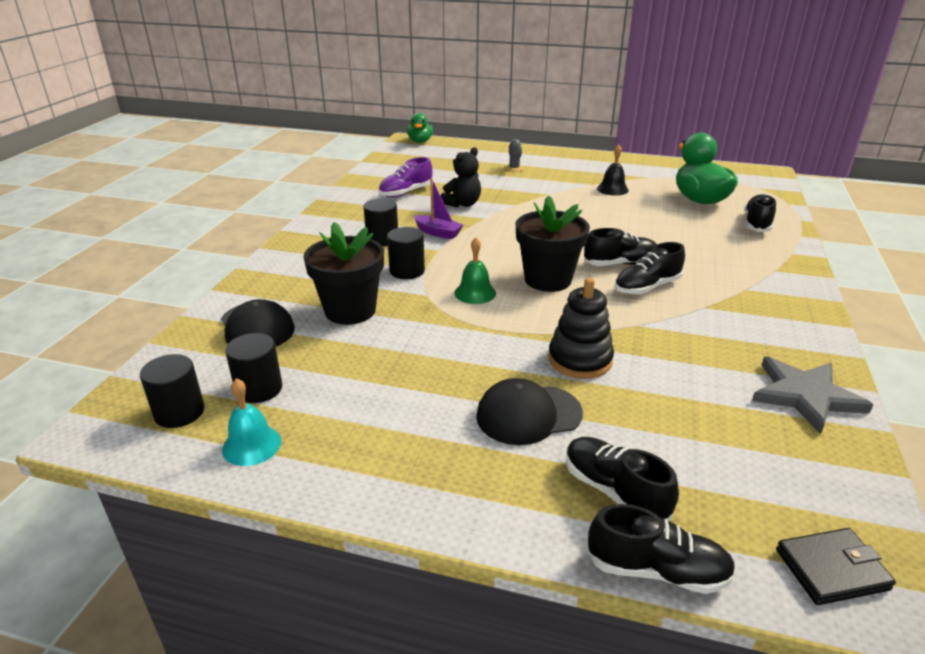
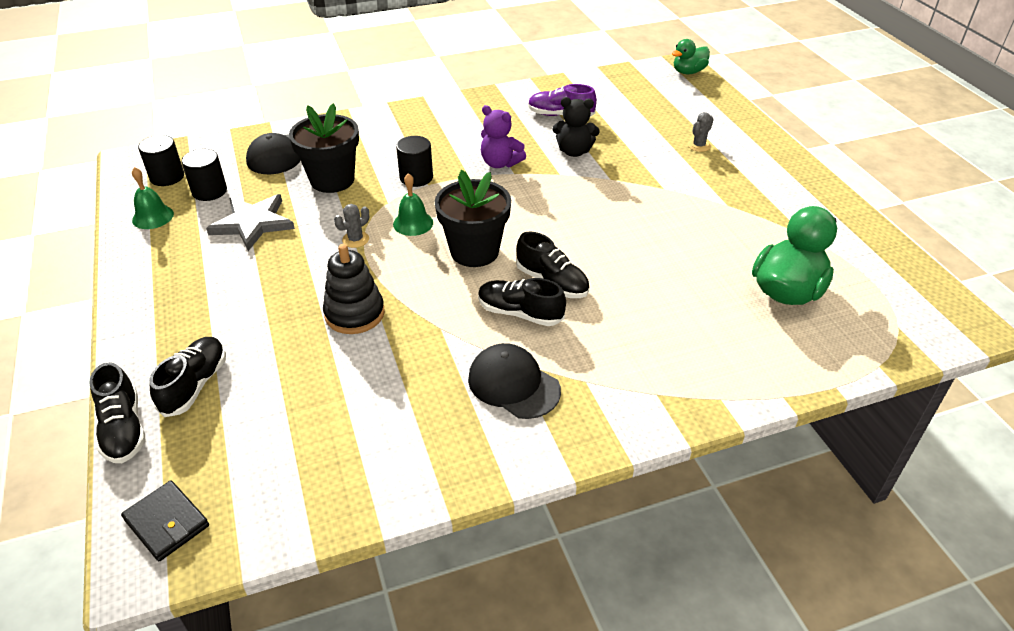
camera: 55 degrees right, 10 degrees up
(251, 445) = (153, 217): turquoise bell -> green bell
(382, 239) = (457, 143): black cylinder -> none
(438, 233) = (500, 163): purple boat -> purple teddy bear
(465, 327) = (355, 239): none -> grey cactus
(528, 415) = (259, 313): black cap -> black cap (513, 384)
(612, 189) = (732, 222): black bell -> none
(756, 224) = (773, 352): black shoe -> none
(805, 395) = (402, 466): grey star -> grey star (253, 223)

